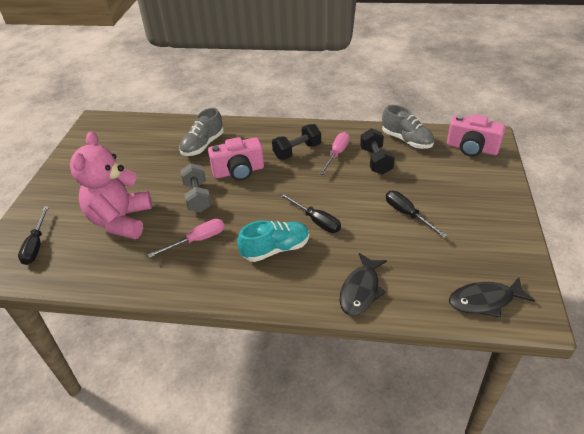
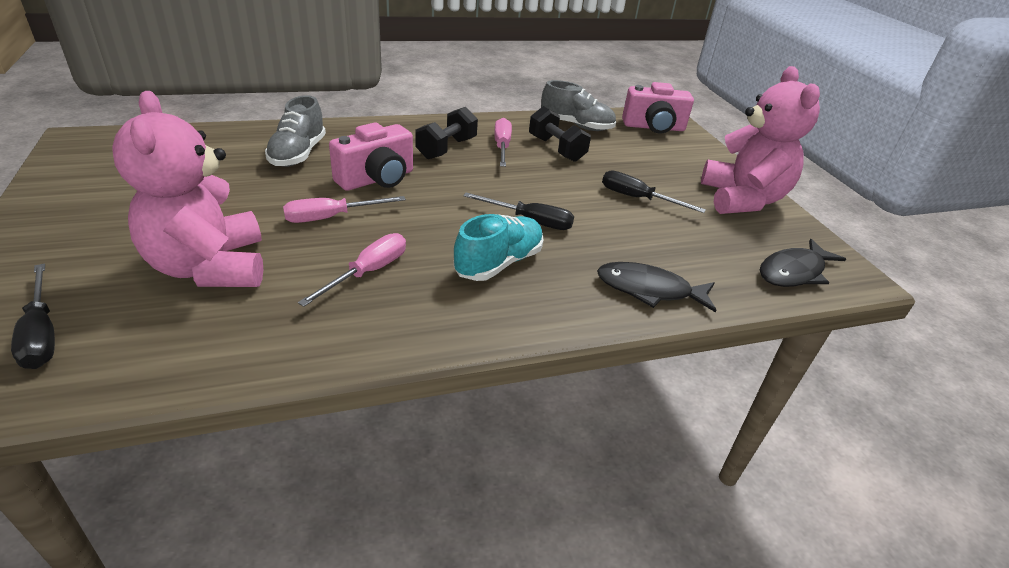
camera: 30 degrees left, 5 degrees down
(197, 197) = (331, 217): grey dumbbell -> pink screwdriver
(361, 290) = (649, 290): black fish -> black fish turned 105 degrees clockwise
(495, 229) = (742, 199): none -> pink teddy bear

